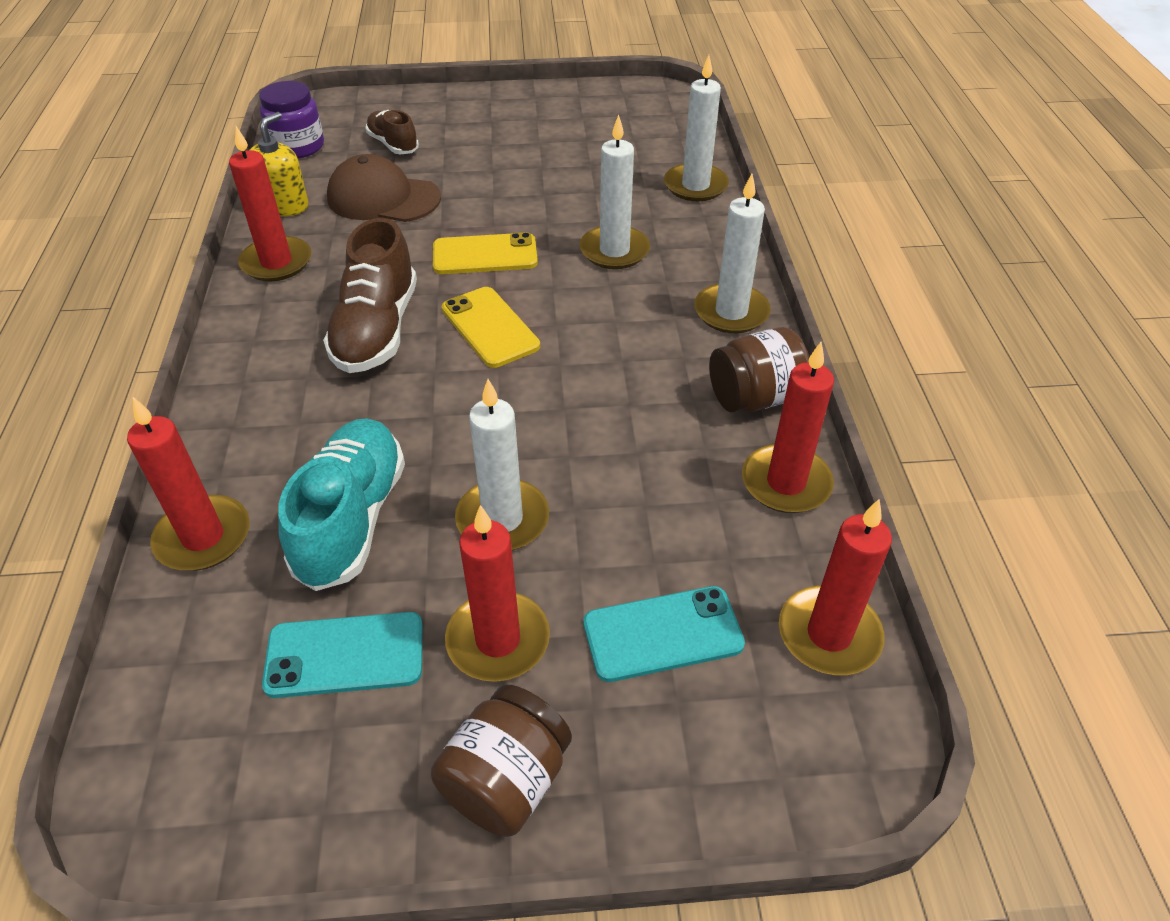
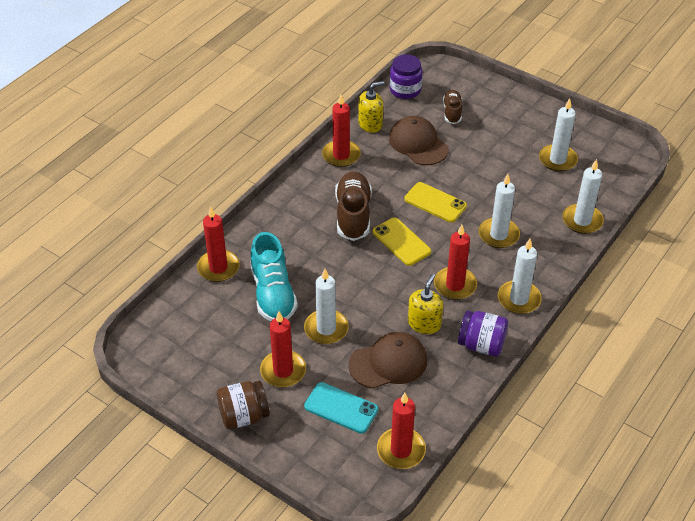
camera: 40 degrees right, 0 degrees up
(345, 655) = (230, 341): turquoise phone -> none
(351, 519) = (273, 293): turquoise shoe -> turquoise shoe turned 120 degrees clockwise
(377, 330) = (353, 215): brown shoe -> brown shoe turned 135 degrees clockwise
(490, 327) = (401, 242): yellow phone -> yellow phone turned 45 degrees counterclockwise
(588, 137) = (557, 160): none -> white candle
(645, 417) = (424, 323): none -> yellow soap dispenser
(657, 508) = (388, 363): none -> brown cap
(754, 398) = (481, 345): brown jar -> purple jar
(786, 483) = (451, 387): red candle -> red candle (455, 285)

